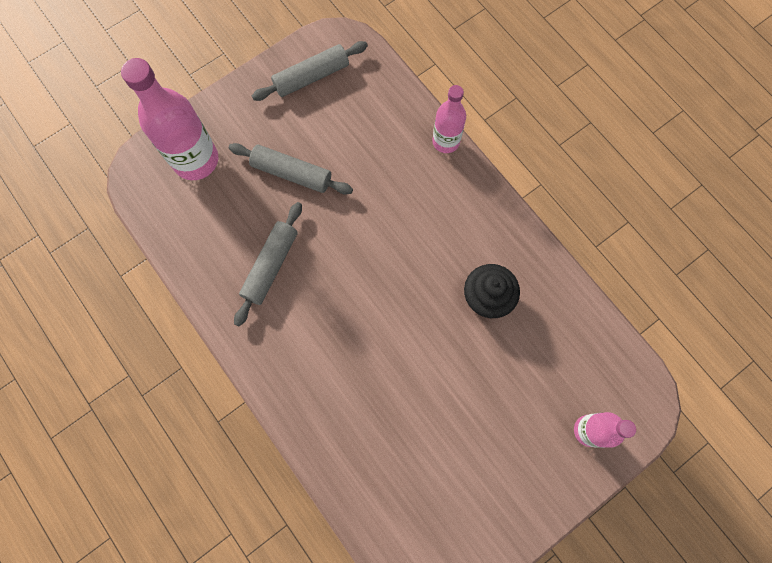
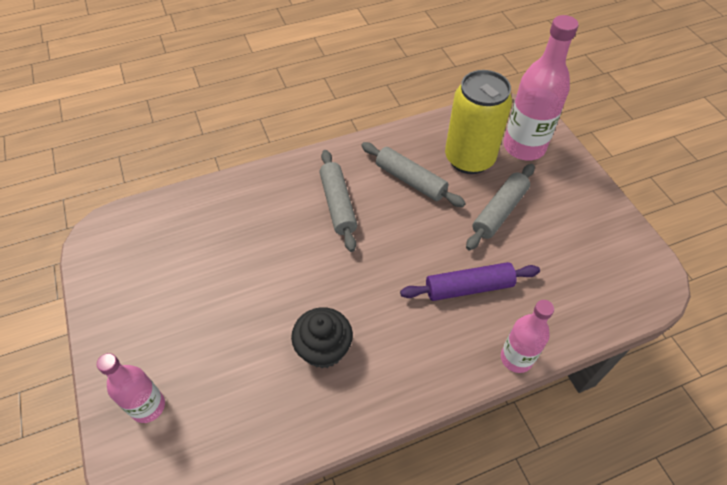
camera: 105 degrees right, 20 degrees down
(225, 212) = (469, 159): none -> yellow can
(311, 77) = (609, 248): grey rolling pin -> grey rolling pin (338, 204)
(388, 188) = (468, 287): none -> purple rolling pin

